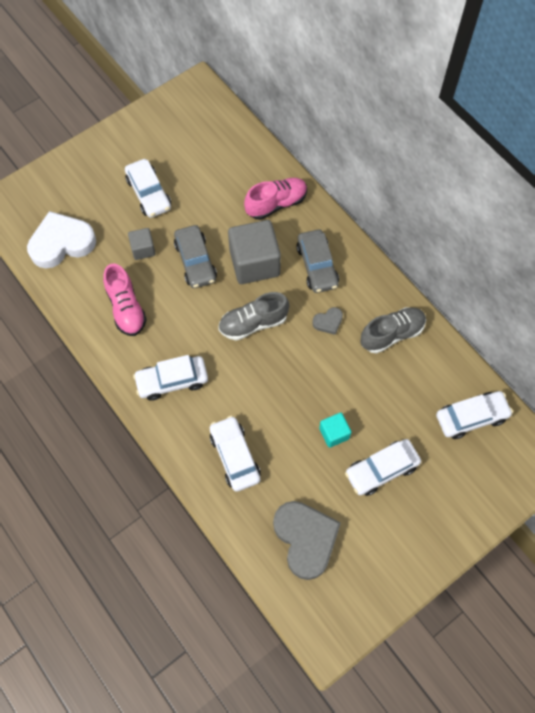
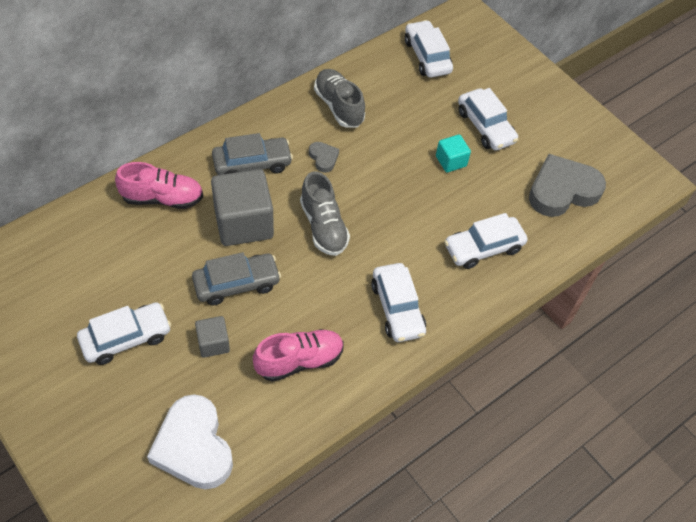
camera: 95 degrees left, 10 degrees down
(276, 204) = (162, 198): pink shoe -> pink shoe turned 120 degrees clockwise

